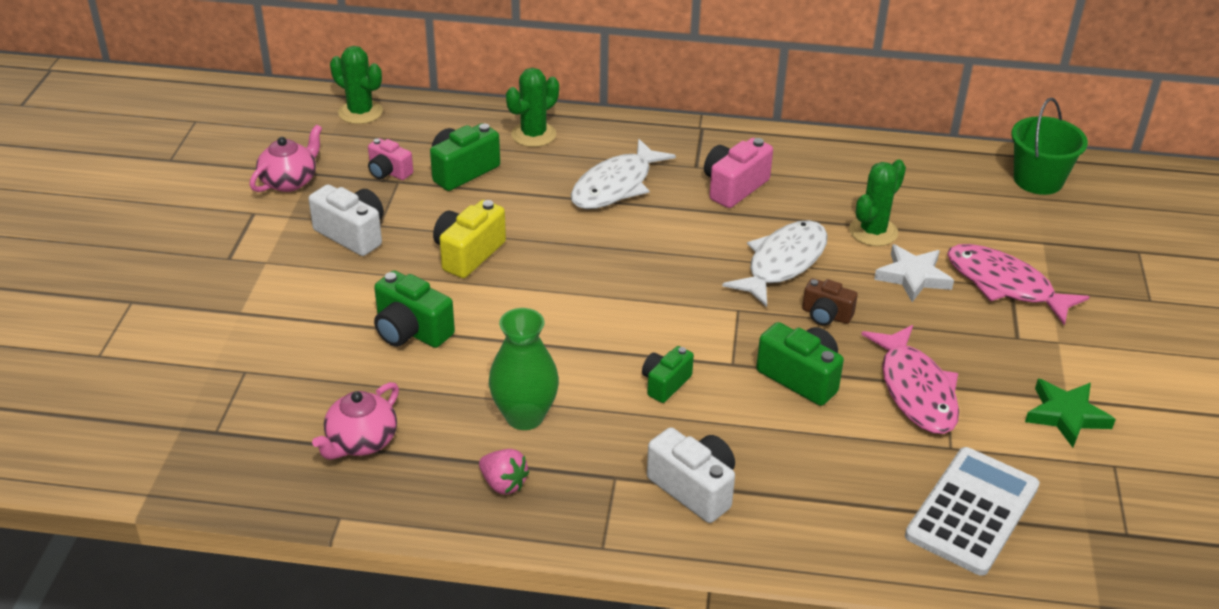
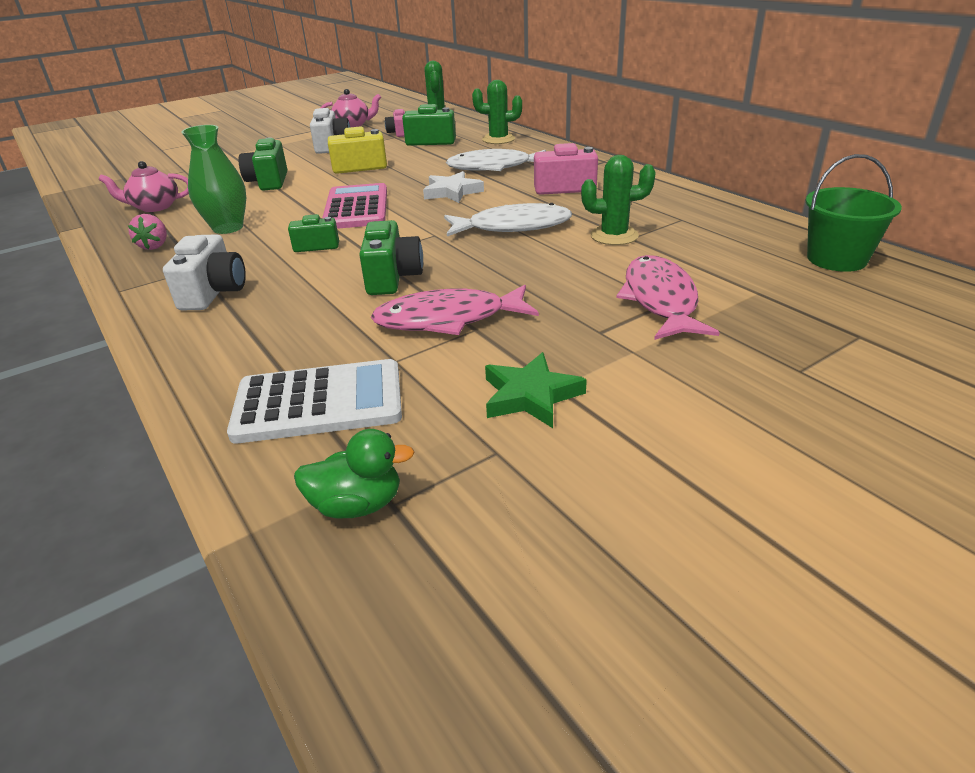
camera: 50 degrees right, 5 degrees down
(597, 316) = (356, 208): none -> pink calculator
(826, 315) = (481, 258): brown camera -> none
(913, 277) = (591, 266): white star -> white star (452, 192)
(916, 390) = (448, 319): pink fish -> pink fish turned 45 degrees clockwise
(1114, 548) = (357, 505): none -> green duck

